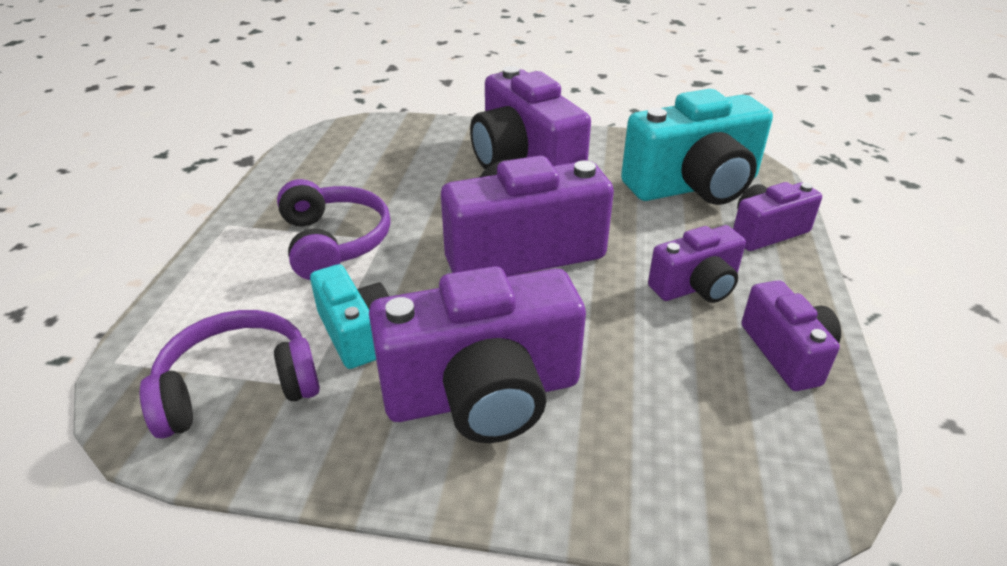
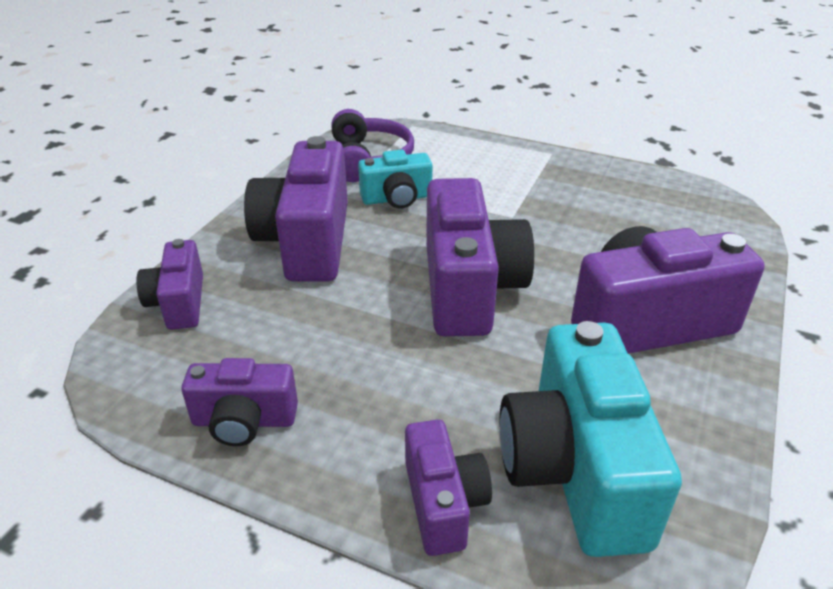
camera: 105 degrees right, 0 degrees up
(334, 242) = (514, 195): purple headphones -> none
(696, 286) = (367, 392): purple camera -> purple camera (179, 303)

